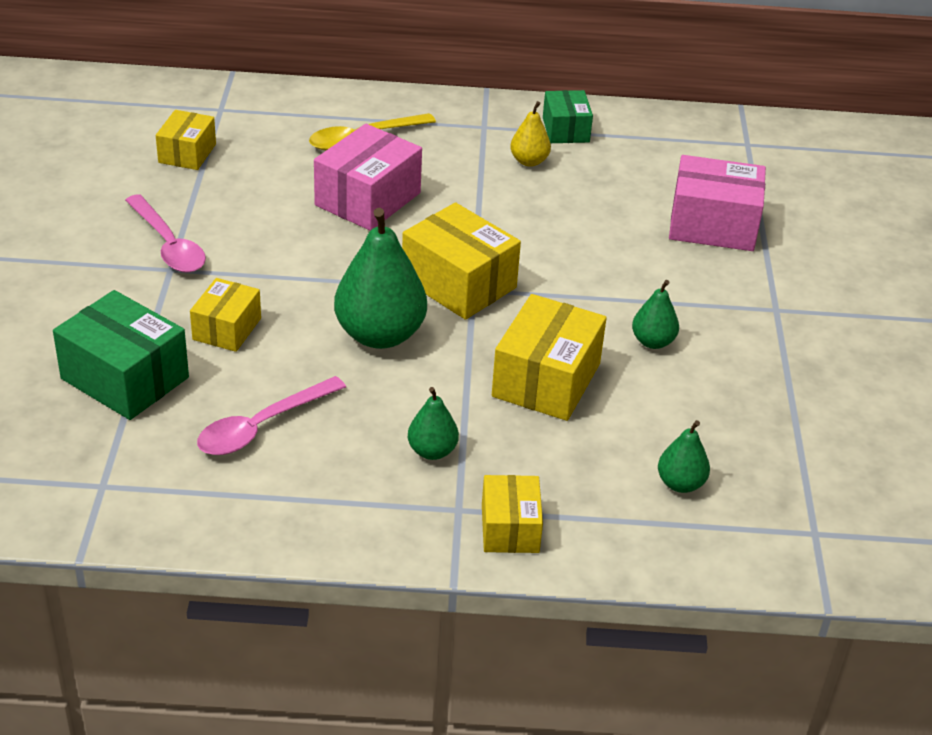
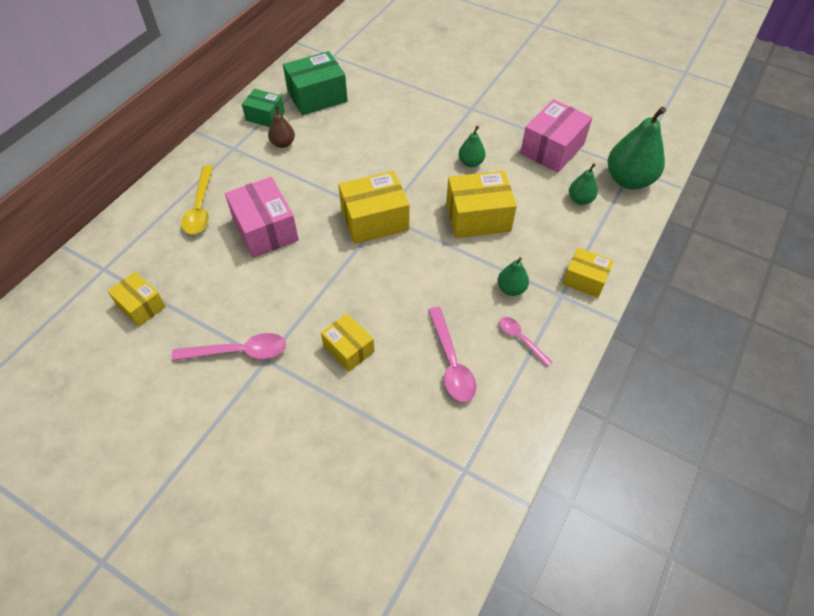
camera: 60 degrees left, 15 degrees up
(125, 378) = (366, 423): green box -> green box (317, 96)
(346, 485) = (521, 339): none -> pink spoon
(380, 335) = (399, 274): green pear -> green pear (628, 180)
(529, 161) = (283, 143): yellow pear -> brown pear
(546, 380) = (478, 217): yellow box -> yellow box turned 60 degrees counterclockwise
(713, 225) = (391, 99): pink box -> pink box (552, 149)

